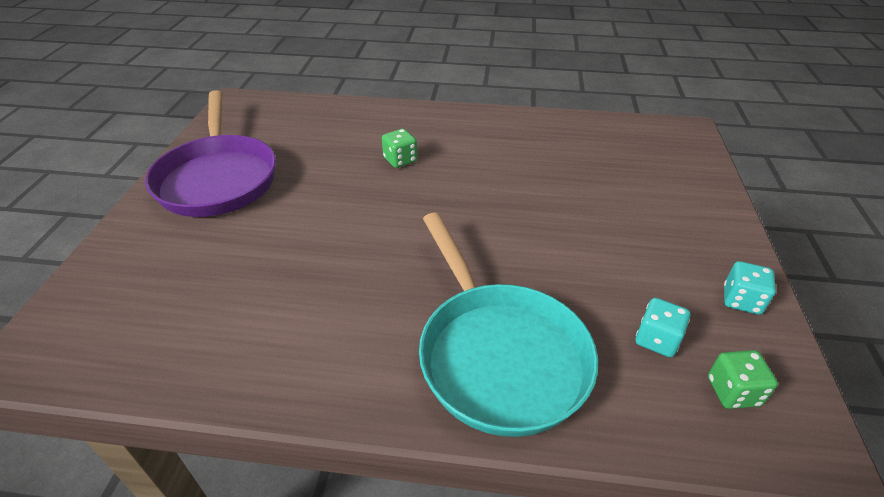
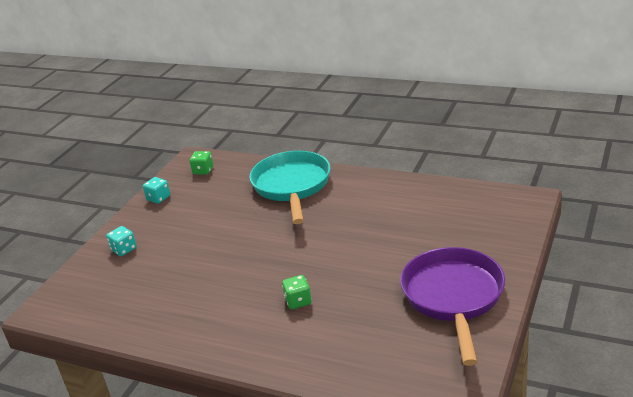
camera: 160 degrees left, 10 degrees down
(656, 339) = (216, 187): turquoise dice -> turquoise dice (124, 249)

